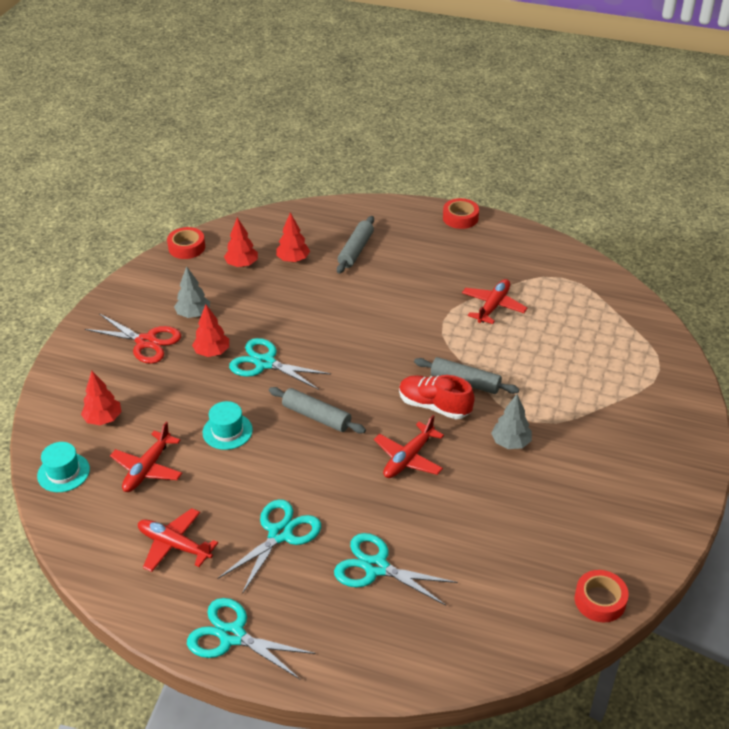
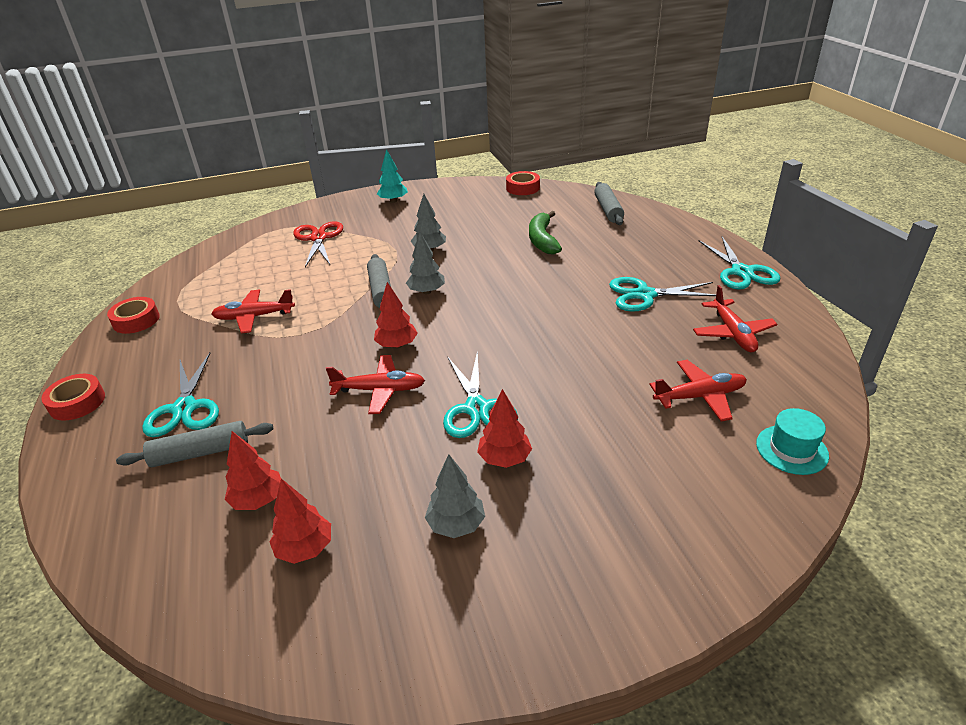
camera: 125 degrees left, 5 degrees down
(103, 419) = (700, 474): red tree -> red tree (397, 345)
(146, 342) = (553, 534): red scissors -> red scissors (318, 238)
(186, 247) = (302, 658): red tape -> red tape (136, 320)
(227, 431) = (592, 377): turquoise hat -> none
(316, 416) = (509, 339): grey rolling pin -> grey rolling pin (608, 210)
(376, 567) = (608, 250): turquoise scissors -> turquoise scissors (184, 408)
(408, 458) = (498, 279): red plane -> red plane (380, 390)
(434, 406) = (426, 291): red shoe -> grey tree
(449, 532) = (542, 240): none -> green banana
(661, 469) = (393, 201): none -> turquoise tree

